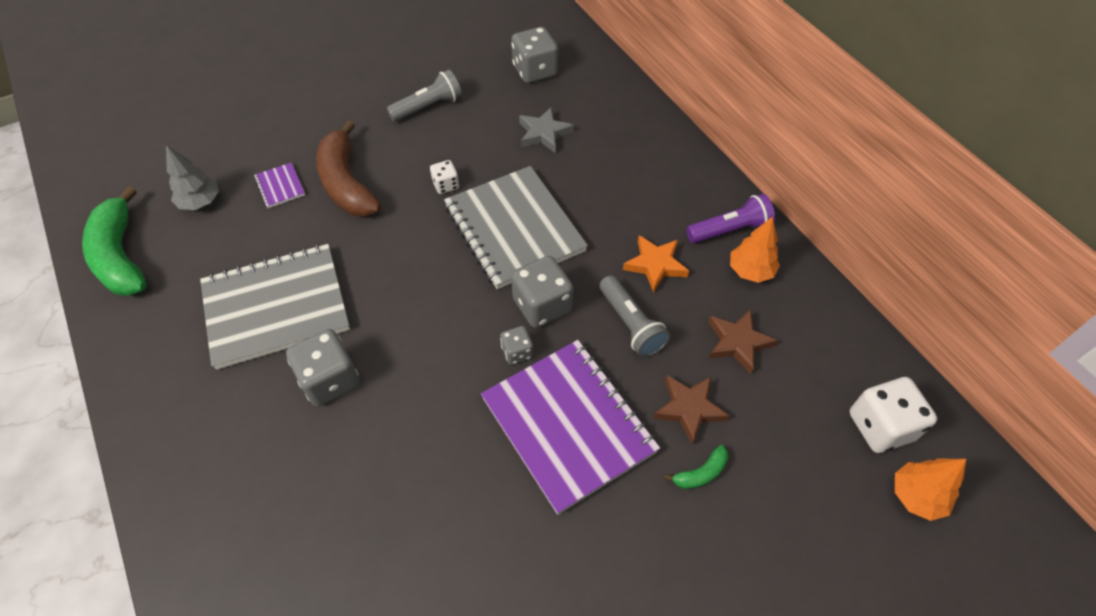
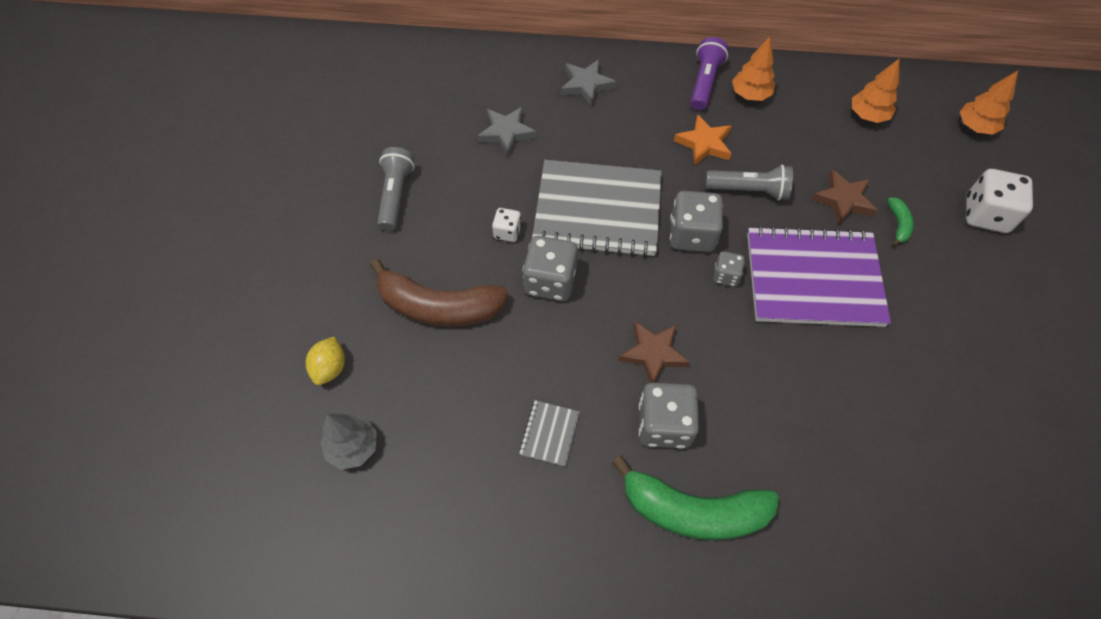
camera: 55 degrees left, 5 degrees up
(121, 256) = (368, 556): green banana -> green banana (693, 511)
(256, 156) = (330, 368): none -> yellow lemon
(276, 307) = (549, 433): grey notebook -> grey notebook, size x0.41
(280, 186) = (393, 365): purple notebook -> none
(535, 71) = (424, 97): grey dice -> grey dice (550, 281)
(643, 154) = (586, 85): none -> grey star
(737, 342) = (806, 140): brown star -> brown star (653, 353)
(824, 382) = (868, 115): none -> orange tree
(880, 426) = (917, 111): white dice -> white dice (985, 215)

